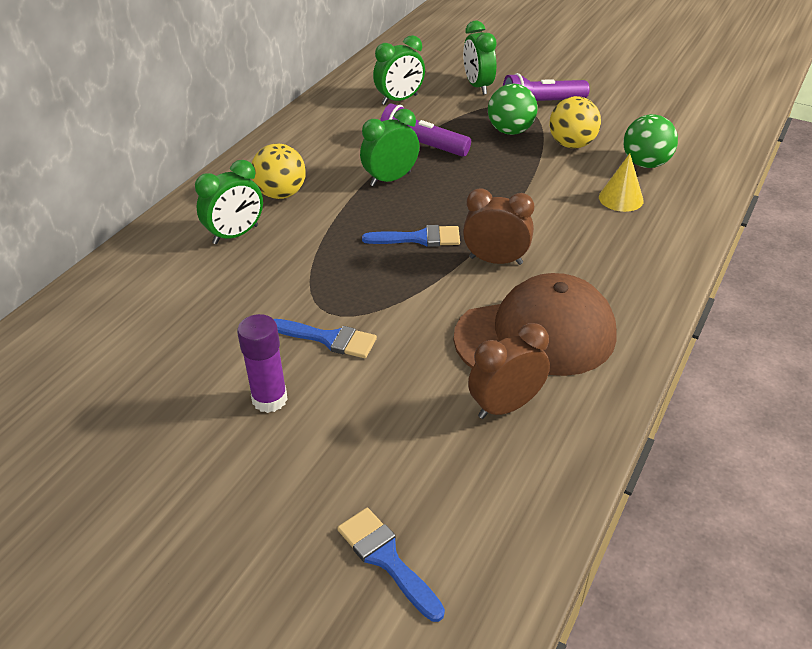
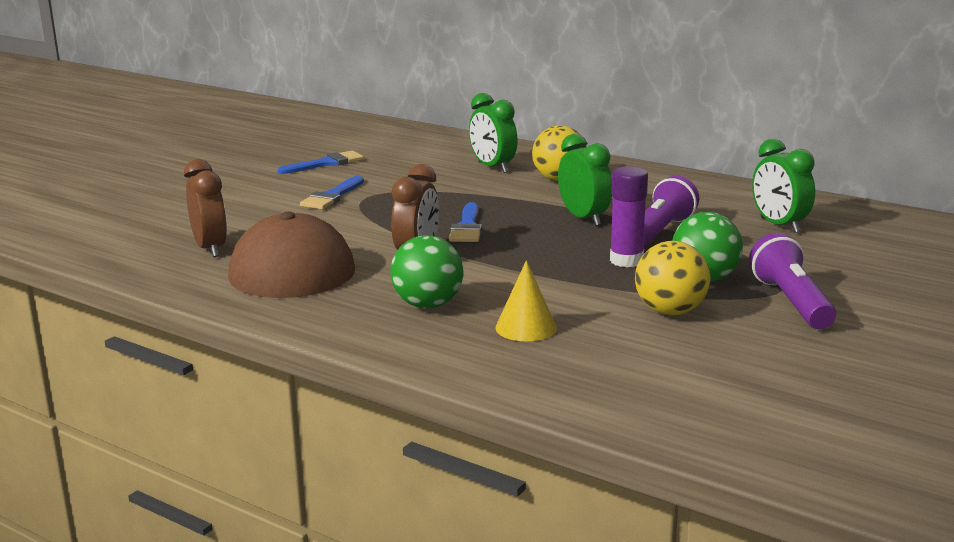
camera: 95 degrees right, 20 degrees down
(269, 399) = (274, 182): purple glue stick -> purple glue stick (626, 261)
(386, 558) = (102, 210): blue brush -> blue brush (326, 163)
(478, 86) = (837, 267): green clock -> none
(645, 164) = (617, 354): green ball -> green ball (428, 305)

